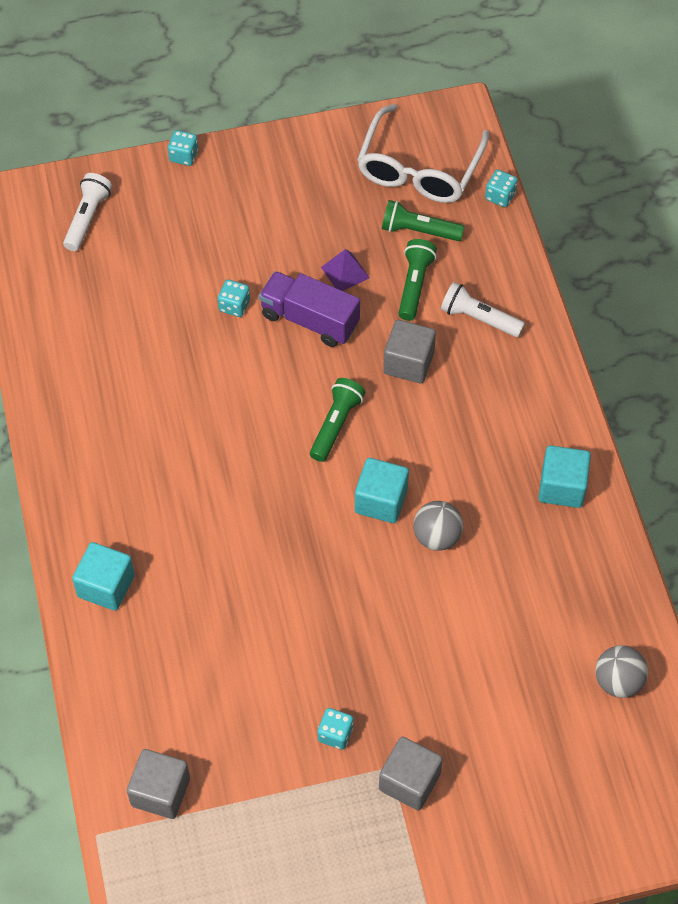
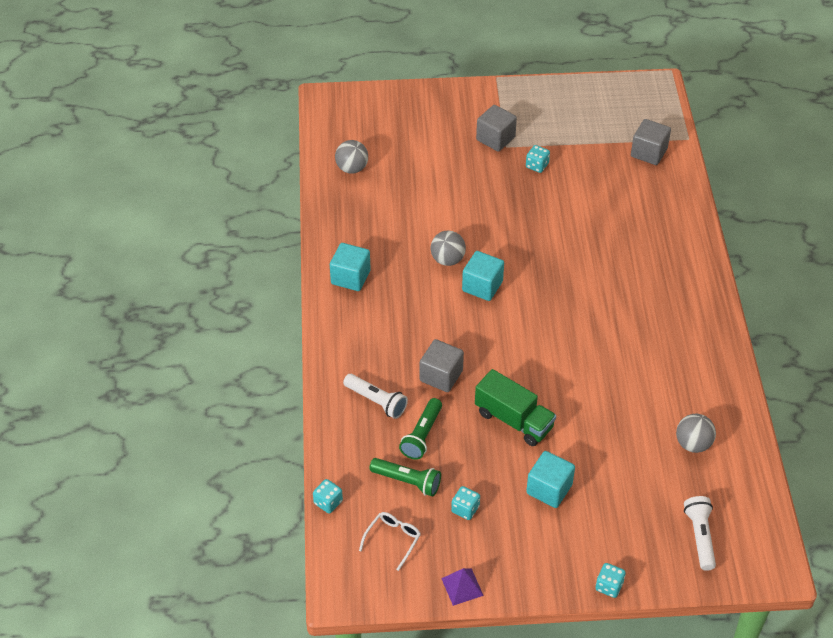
camera: 170 degrees left, 10 degrees down
(87, 218) = (700, 537): white flashlight -> white flashlight turned 150 degrees clockwise
(94, 321) = (693, 444): none -> grey ball
(106, 586) = (682, 261): turquoise cube -> turquoise cube (549, 489)
(234, 306) = (575, 440): turquoise dice -> turquoise dice (465, 509)
(310, 319) = (514, 420): purple truck -> green truck
(336, 425) = (506, 340): green flashlight -> none
(345, 272) = (478, 454): purple pyramid -> purple pyramid (462, 587)
(419, 168) = (393, 540): white glasses -> white glasses, size x0.48

